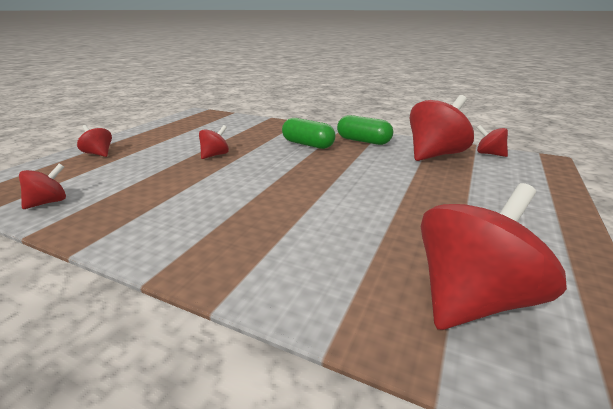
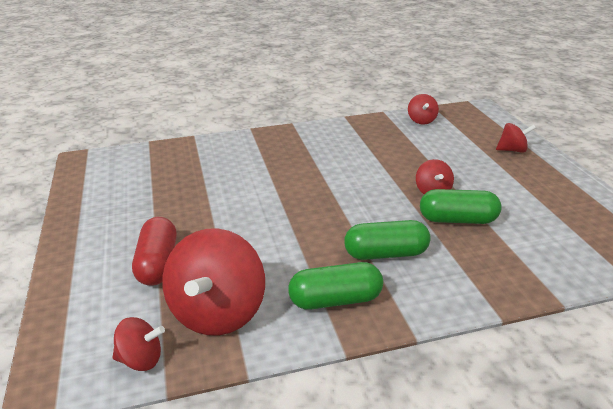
camera: 140 degrees right, 5 degrees up
(239, 142) = (457, 220): none -> green capsule
(469, 185) = (158, 263): none -> red capsule
(471, 298) = (141, 171): red spinning top -> none

